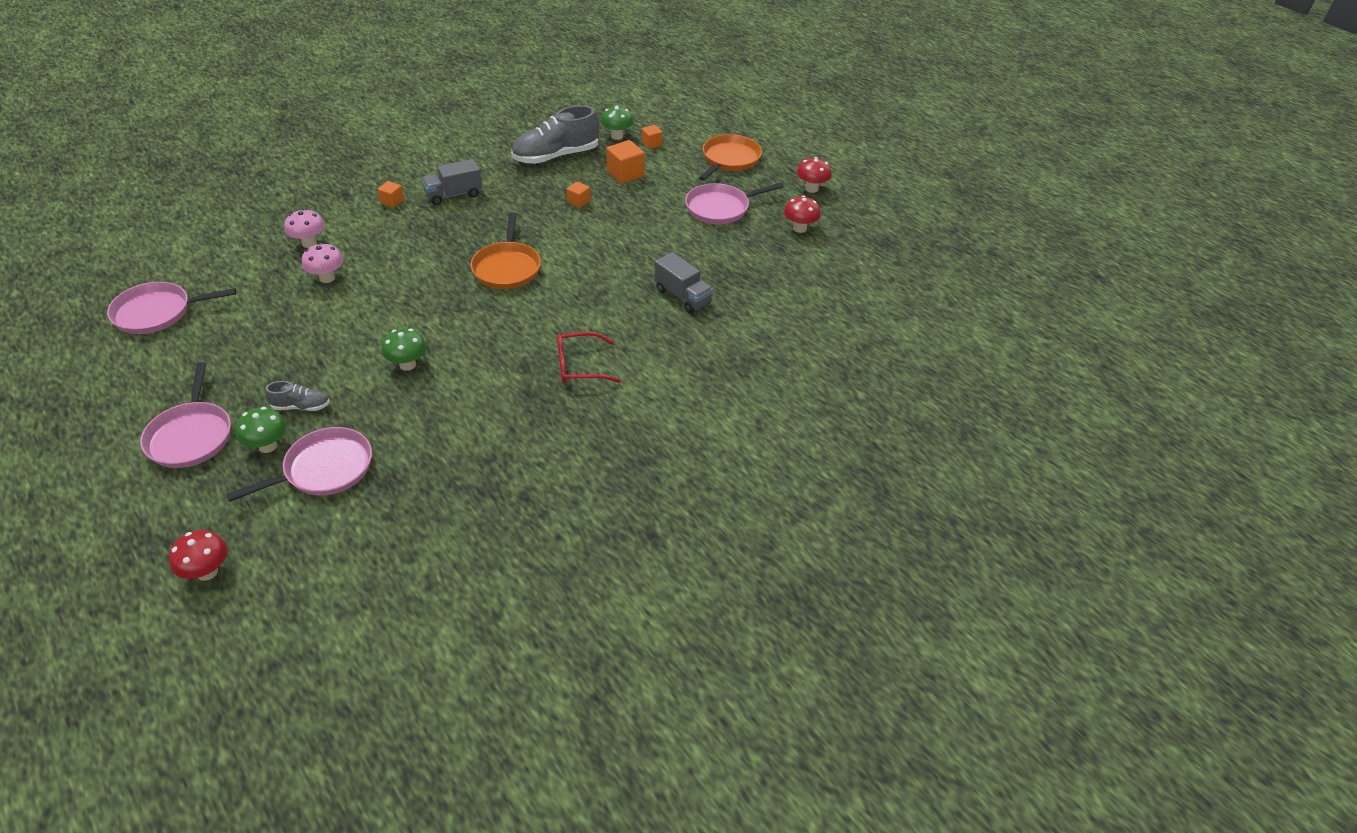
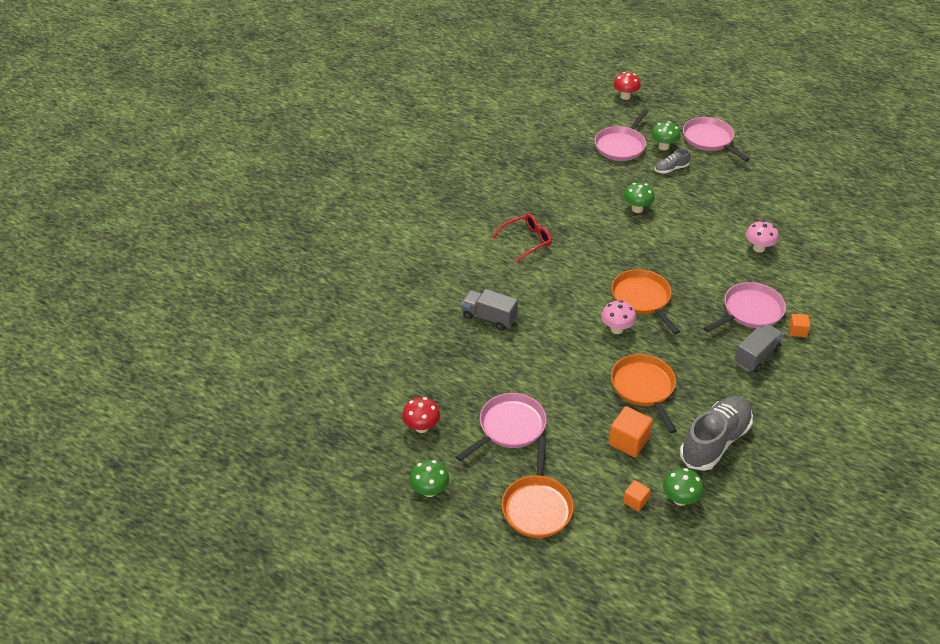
camera: 160 degrees right, 0 degrees up
(157, 313) = (829, 192): pink pan -> pink pan (750, 311)
(309, 243) = (807, 270): pink mushroom -> pink mushroom (616, 329)
(578, 202) = (643, 387): orange cube -> orange pan
(811, 189) = (429, 490): red mushroom -> green mushroom

